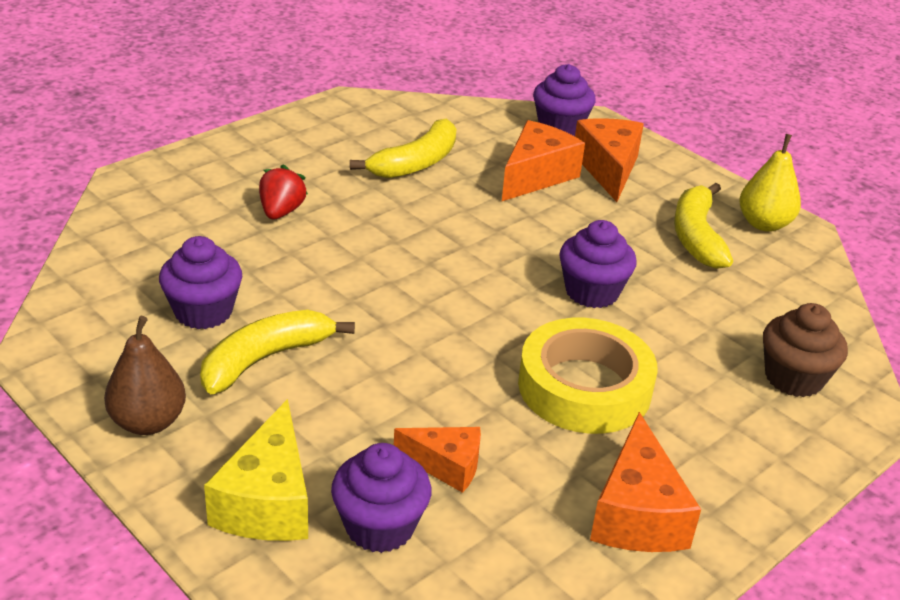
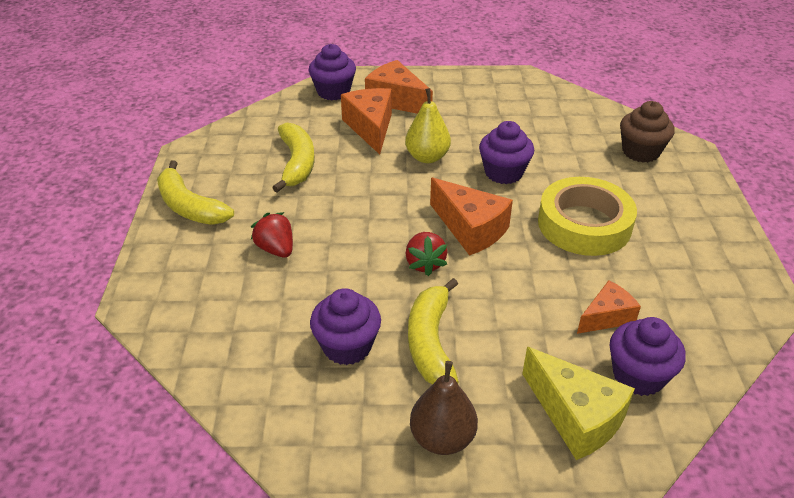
camera: 45 degrees left, 5 degrees up
(372, 305) = (425, 264): none -> red strawberry
(637, 513) = (703, 266): orange cheese -> orange cheese (470, 229)
(696, 236) = (493, 110): yellow banana -> yellow banana (189, 207)
(764, 224) = (507, 84): yellow pear -> yellow pear (427, 157)

